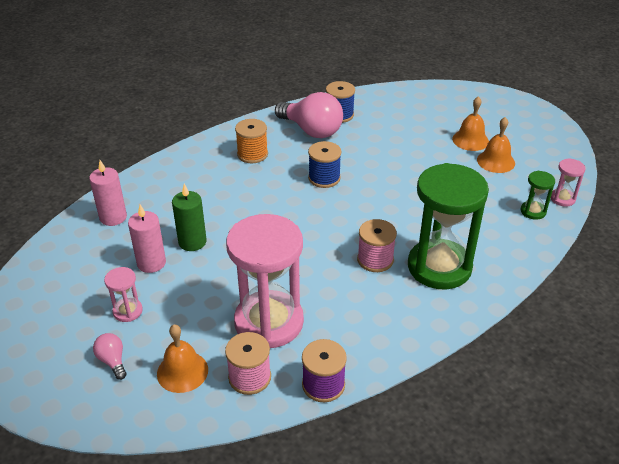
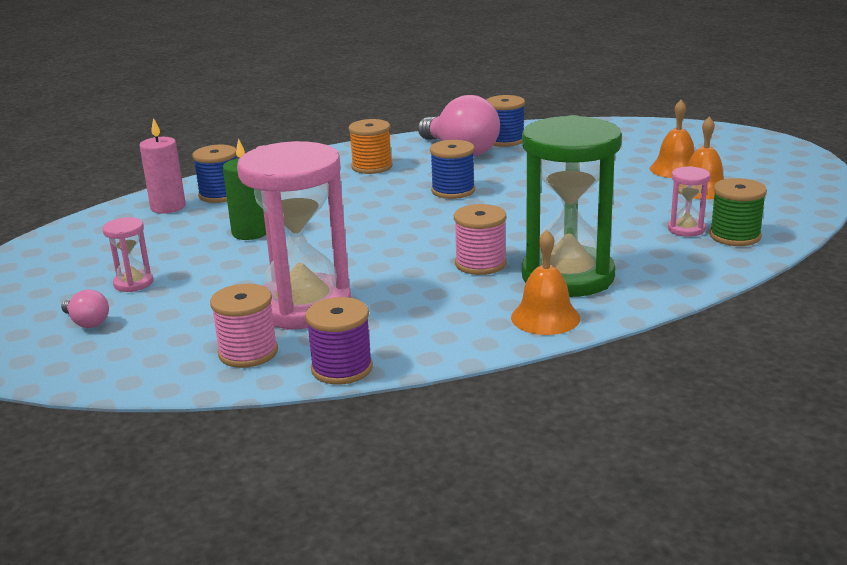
camera: 15 degrees right, 15 degrees down
(112, 361) = (87, 322): pink light bulb -> pink light bulb turned 150 degrees clockwise
(148, 198) = (220, 195): none -> blue spool
(151, 263) = (189, 246): pink candle -> none
(182, 371) = (166, 339): orange bell -> orange bell (545, 317)
(533, 211) = (735, 236): green hourglass -> green spool
(562, 199) = (786, 227): pink hourglass -> pink hourglass (686, 229)

